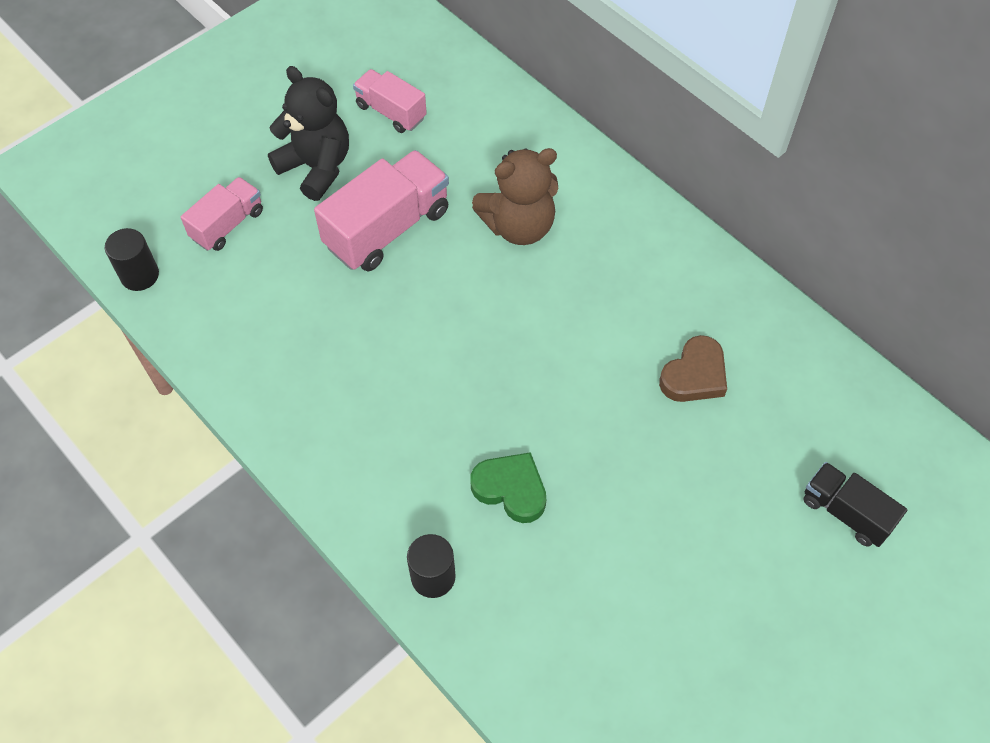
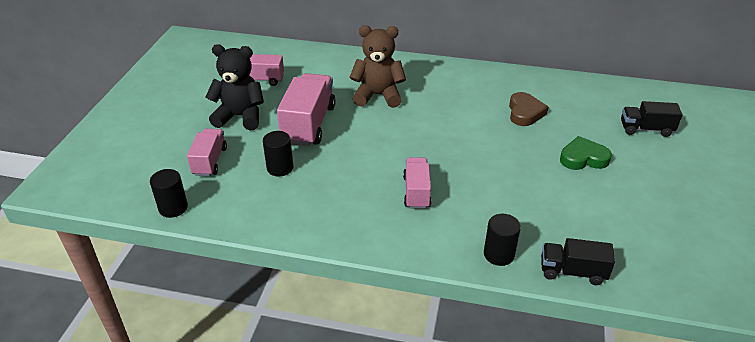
camera: 35 degrees left, 20 degrees down
(296, 283) = (280, 168): none -> black cylinder
(422, 421) = (416, 192): none -> pink truck
(495, 660) = (572, 272): none -> black truck
(511, 489) = (494, 196): green heart -> green heart (583, 158)
(519, 226) = (378, 95): brown teddy bear -> brown teddy bear turned 120 degrees counterclockwise

